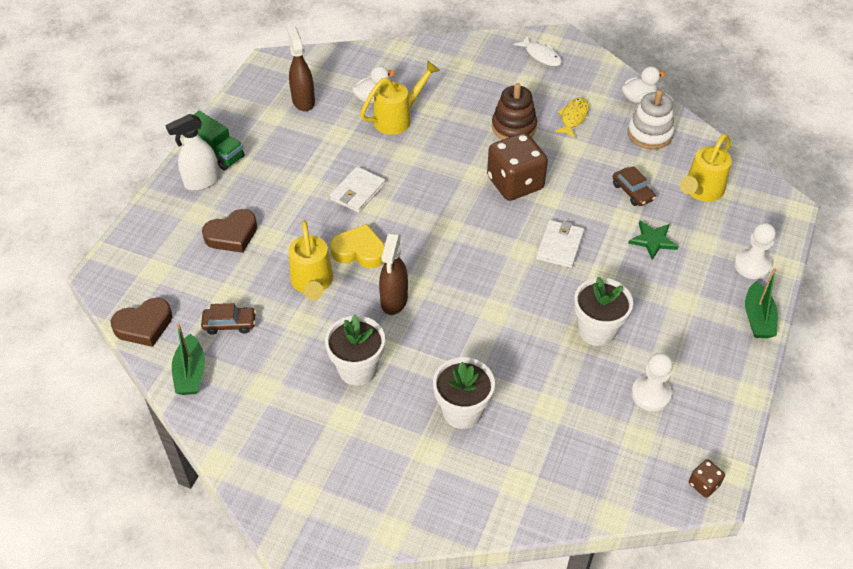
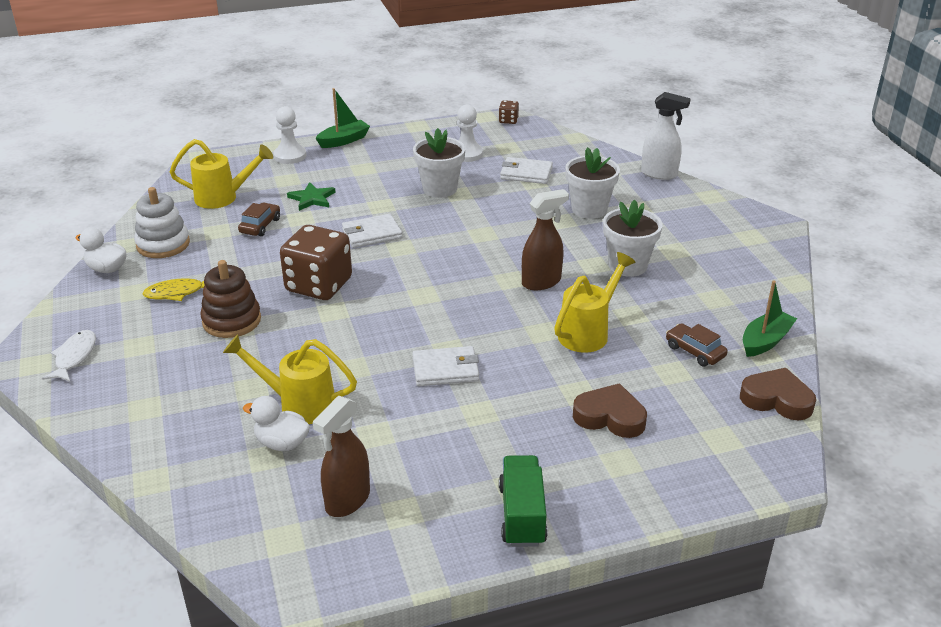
camera: 130 degrees left, 15 degrees down
(201, 182) = (578, 493): white spray bottle -> white spray bottle (659, 174)
(359, 251) = (516, 327): yellow heart -> none
(570, 413) = (526, 173): none -> white wallet

